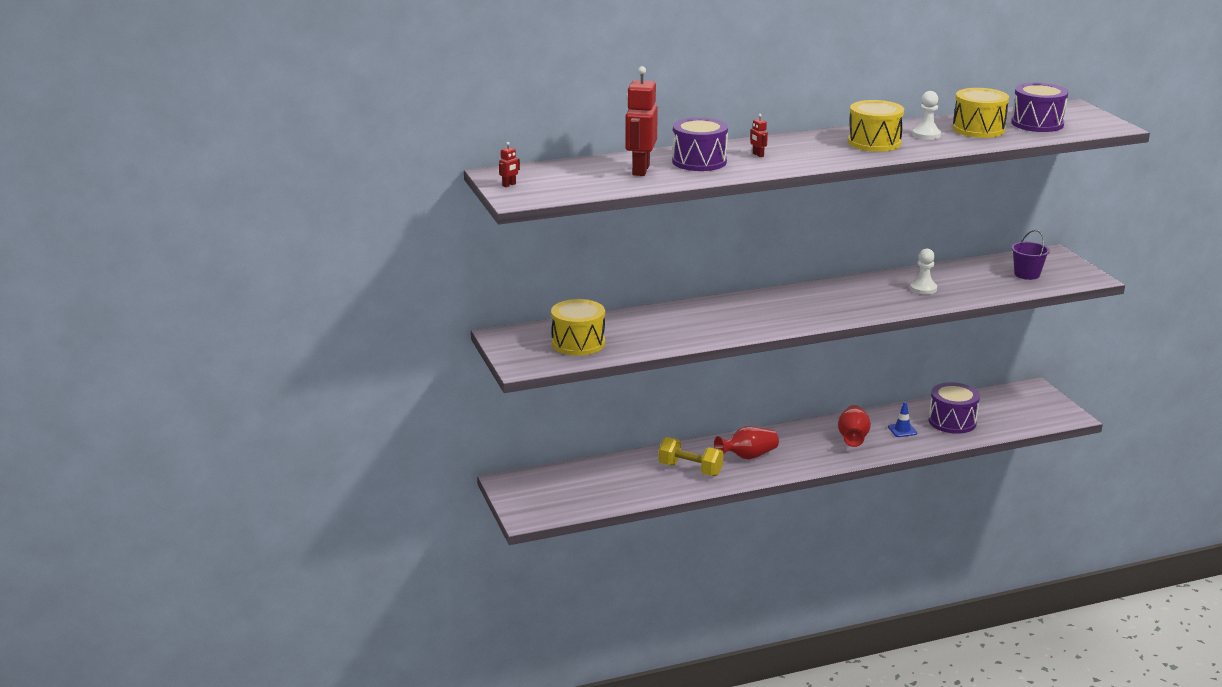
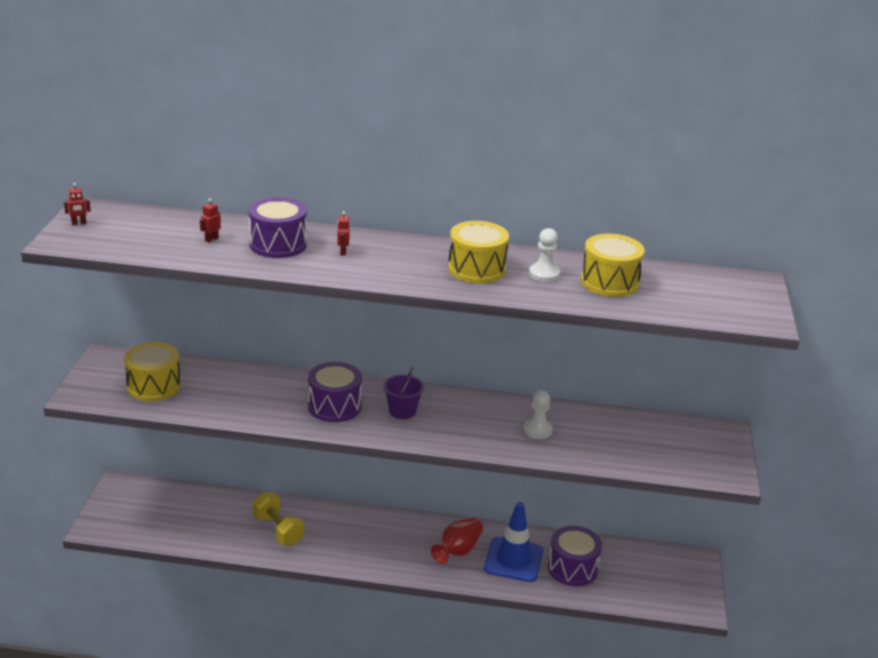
camera: 25 degrees right, 5 degrees up
(640, 170) = (211, 239): red robot -> red robot, size x0.41
(748, 456) = (342, 535): red vase -> none
(902, 430) = (513, 560): blue traffic cone -> blue traffic cone, size x2.15
(1027, 274) = (666, 448): purple bucket -> purple bucket (402, 411)
(1037, 123) = (684, 292): purple drum -> purple drum (334, 406)

